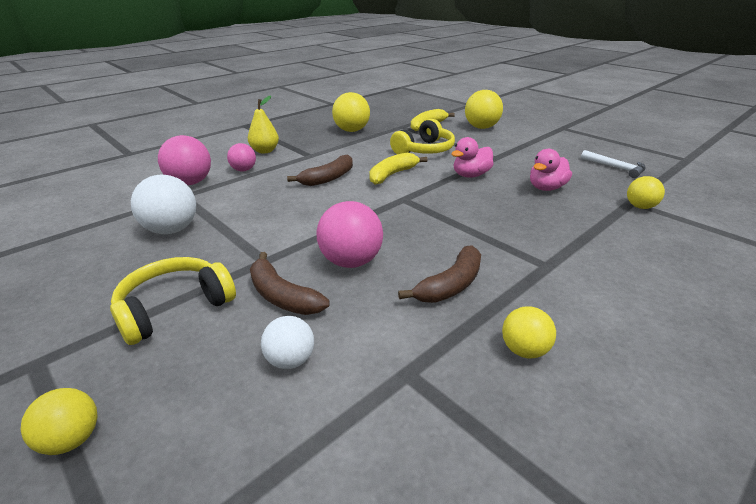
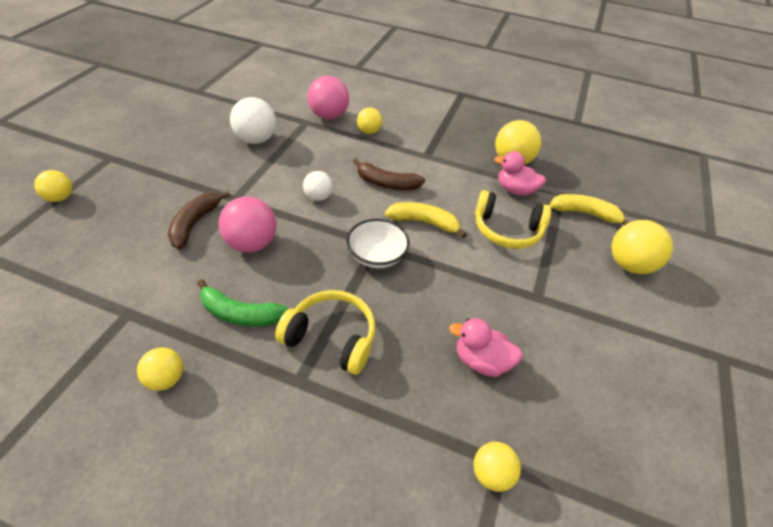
camera: 60 degrees right, 15 degrees up
(174, 308) = (168, 182): yellow headphones -> yellow headphones (331, 337)
(243, 170) = (369, 131): pink ball -> yellow ball
(265, 151) = (415, 127): yellow pear -> none
(290, 360) = (130, 252): white ball -> white ball (318, 197)
(417, 201) = (377, 255): none -> white bowl
(450, 285) = (240, 313): brown banana -> green banana
(470, 175) = (467, 284): pink duck -> pink duck (515, 190)
(615, 168) = (610, 440): white hammer -> none

